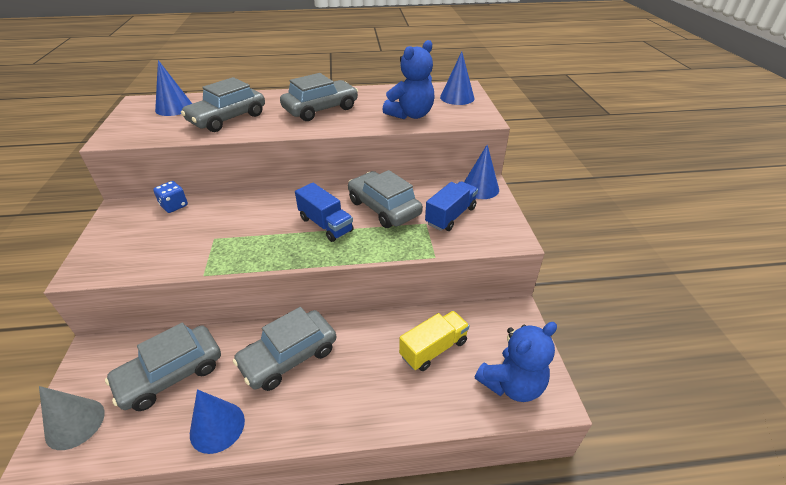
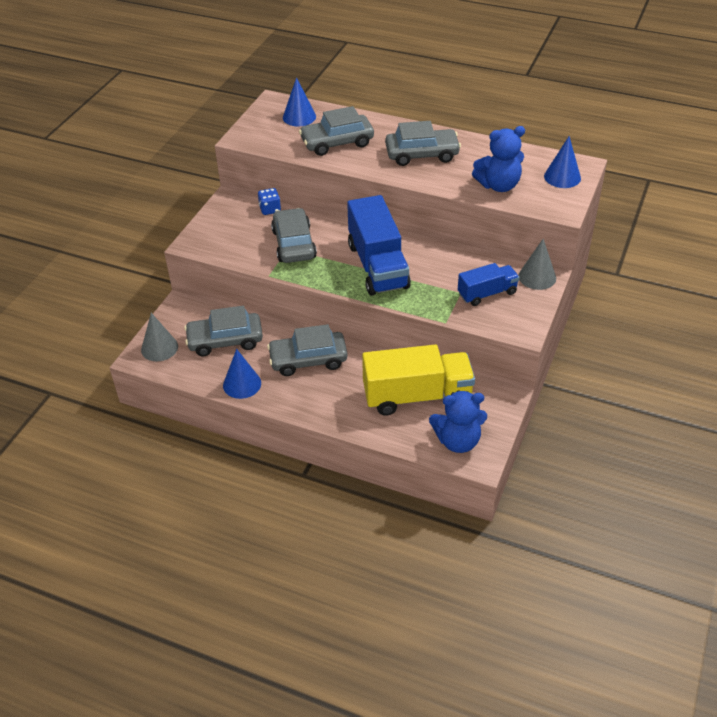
camera: 30 degrees right, 5 degrees up
(325, 224) = (377, 266): blue truck -> blue truck, size x1.78
(384, 208) = (435, 267): grey car -> grey car (294, 244)
(433, 349) = (417, 396): yellow truck -> yellow truck, size x1.78
(480, 188) = (537, 277): blue cone -> grey cone

